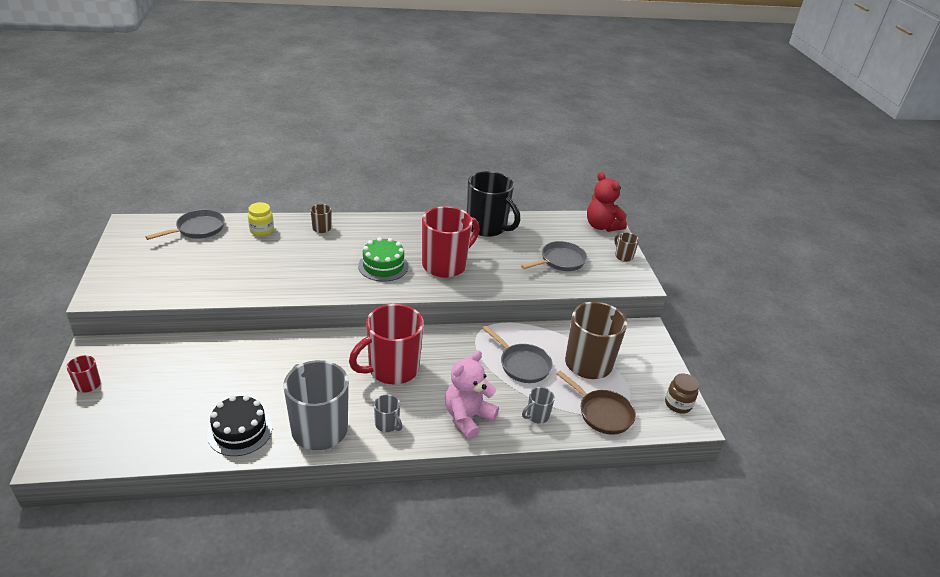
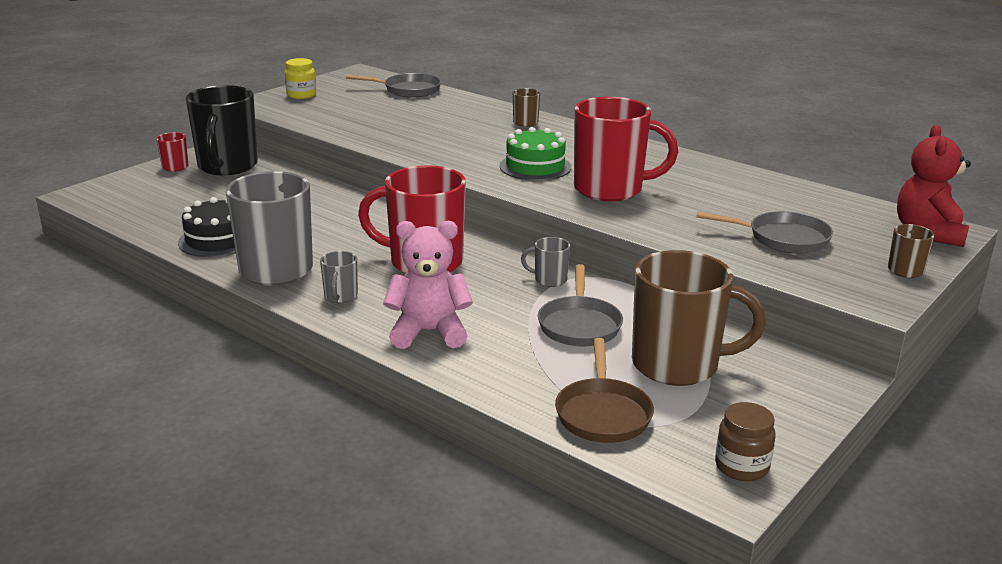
camera: 50 degrees right, 10 degrees down
(262, 230) = (463, 107): yellow jar -> yellow jar (301, 95)
(487, 227) = (733, 180): black mug -> black mug (227, 166)
(537, 416) = (511, 371): grey mug -> grey mug (549, 280)

